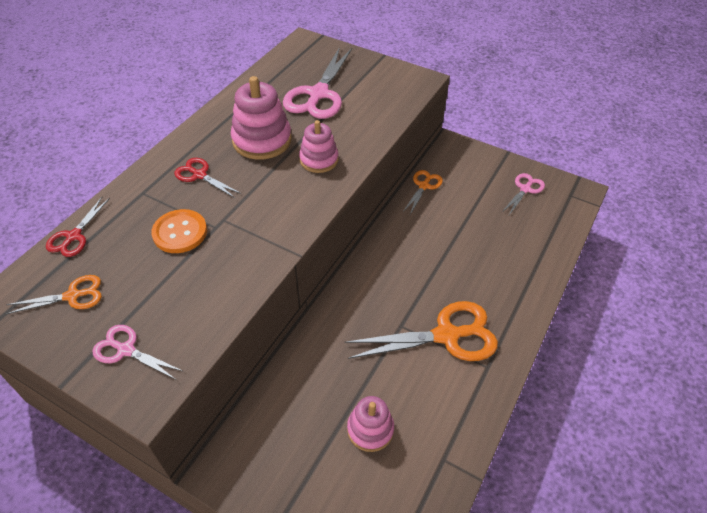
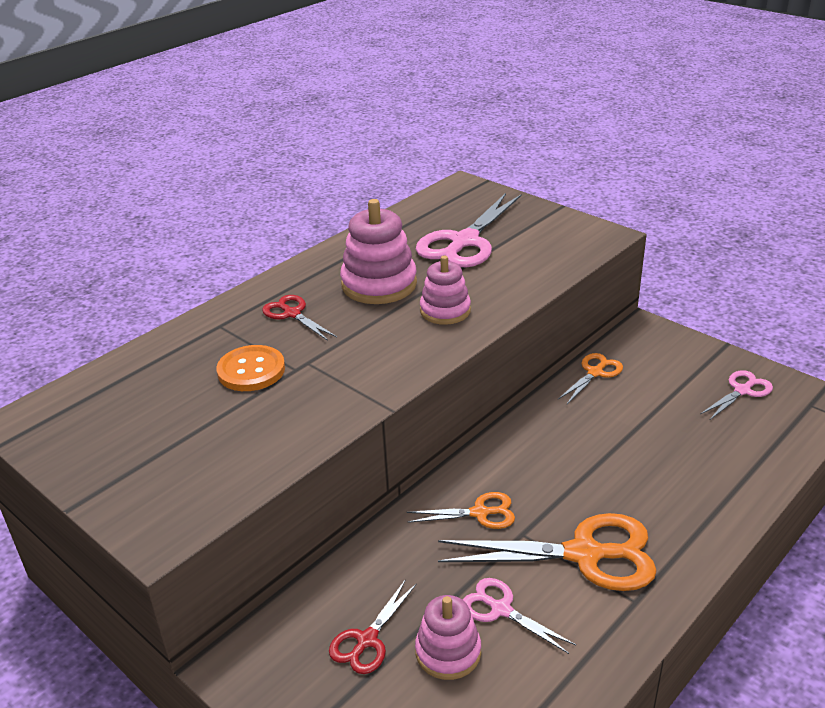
camera: 15 degrees right, 15 degrees down
(73, 296) = (108, 421): orange scissors -> orange scissors (480, 513)
(74, 236) = (128, 362): red scissors -> red scissors (367, 640)
(126, 350) = (152, 483): pink scissors -> pink scissors (501, 609)

